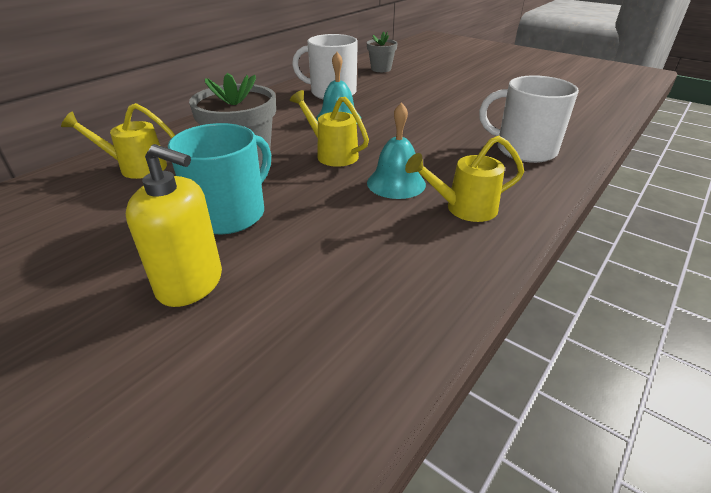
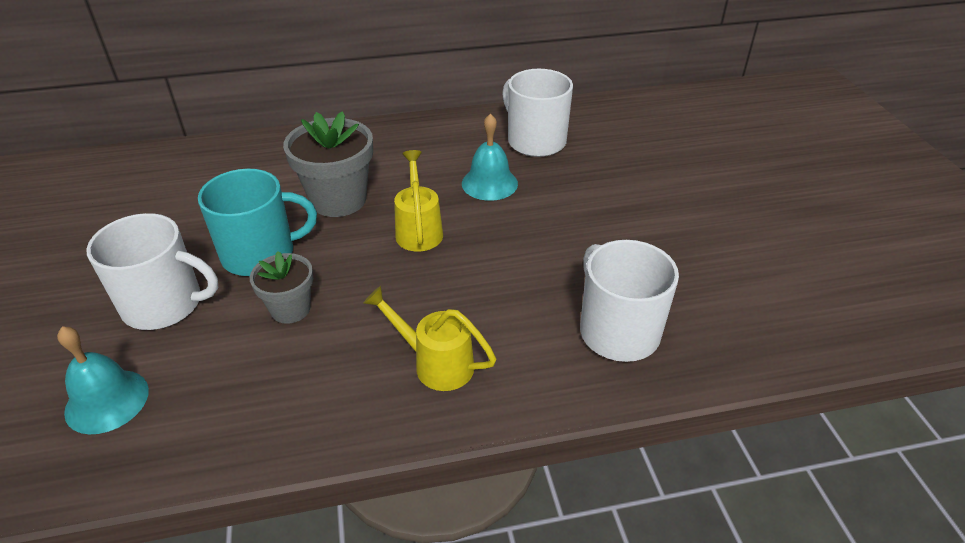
camera: 40 degrees right, 5 degrees up
(136, 167) = (260, 166): yellow watering can -> none
(190, 283) = (165, 304): yellow soap dispenser -> white mug
(381, 69) = (647, 123): grey flower pot -> grey flower pot (290, 309)
(396, 183) = (422, 297): turquoise bell -> turquoise bell (107, 401)

